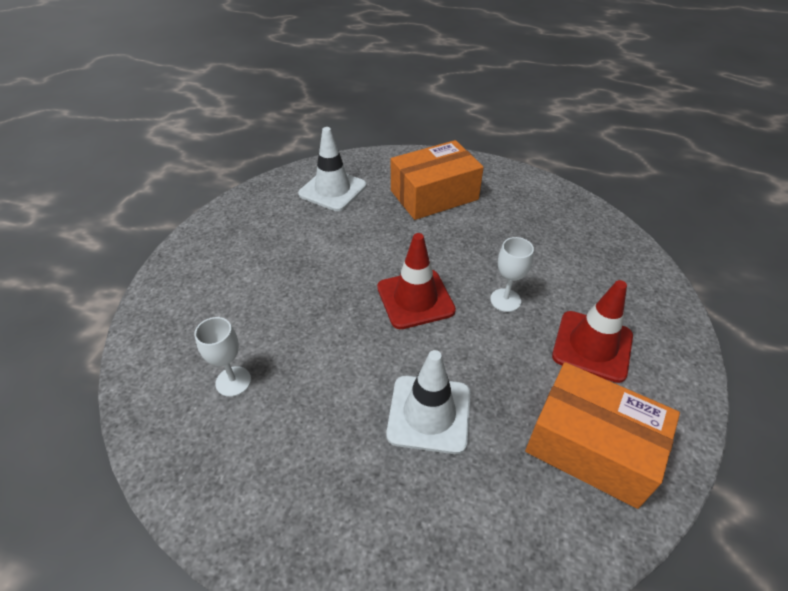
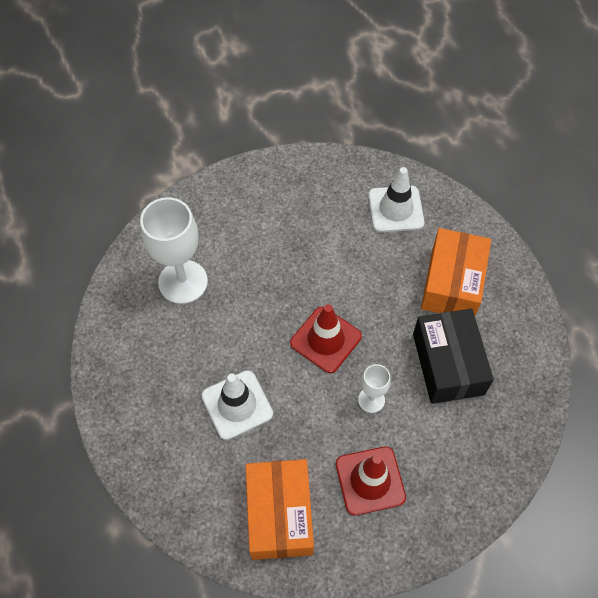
camera: 55 degrees right, 15 degrees up
(233, 381) = (183, 282): white goblet -> white goblet, size x1.96
(434, 195) = (452, 283): orange box -> orange box turned 75 degrees clockwise
(507, 234) = (448, 364): none -> black box

